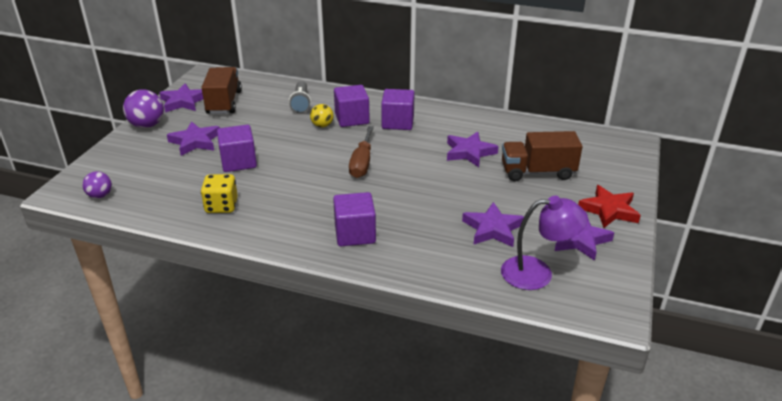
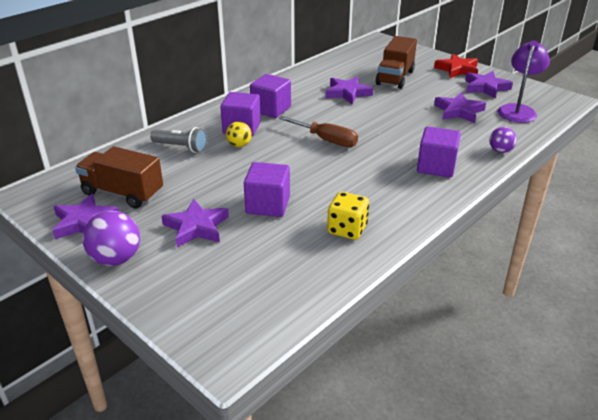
camera: 65 degrees left, 0 degrees up
(100, 195) = (262, 318): purple ball -> purple ball (500, 151)

